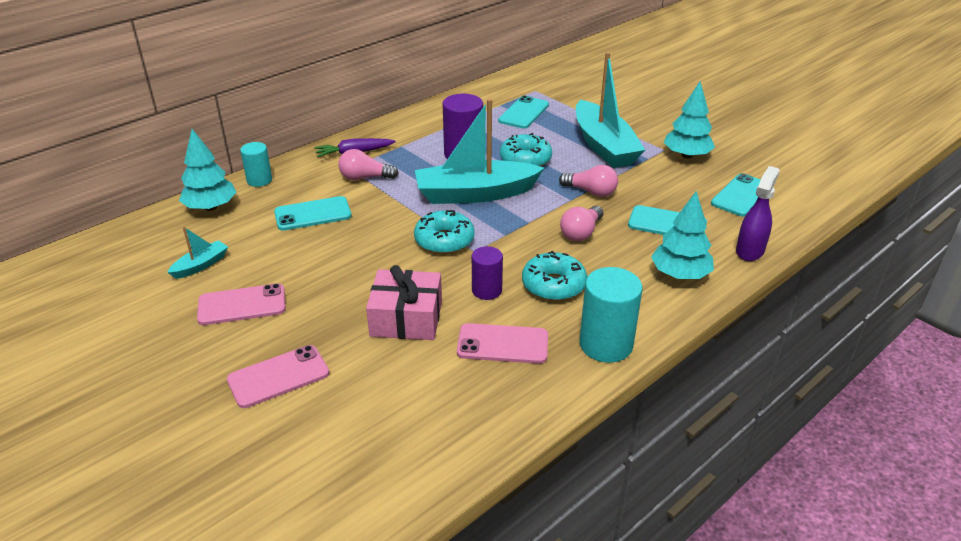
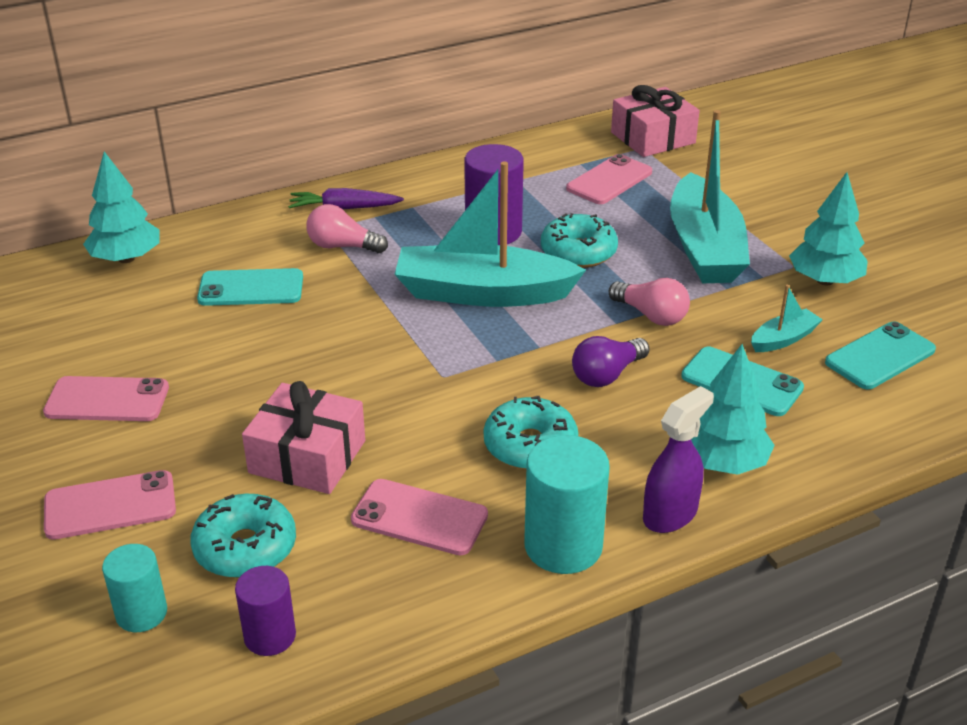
camera: 15 degrees right, 0 degrees up
(201, 265) = (80, 337): turquoise boat -> turquoise boat (783, 339)
(259, 180) = (203, 230): turquoise cylinder -> turquoise cylinder (141, 613)
(444, 240) = (408, 355): turquoise donut -> turquoise donut (245, 548)
(487, 290) = (433, 437): purple cylinder -> purple cylinder (270, 636)
(524, 113) = (609, 180): turquoise phone -> pink phone
(538, 83) = (653, 138): none -> pink gift
(581, 233) = (607, 375): pink light bulb -> purple light bulb
(750, 250) = (849, 444): purple spray bottle -> purple spray bottle (670, 514)

